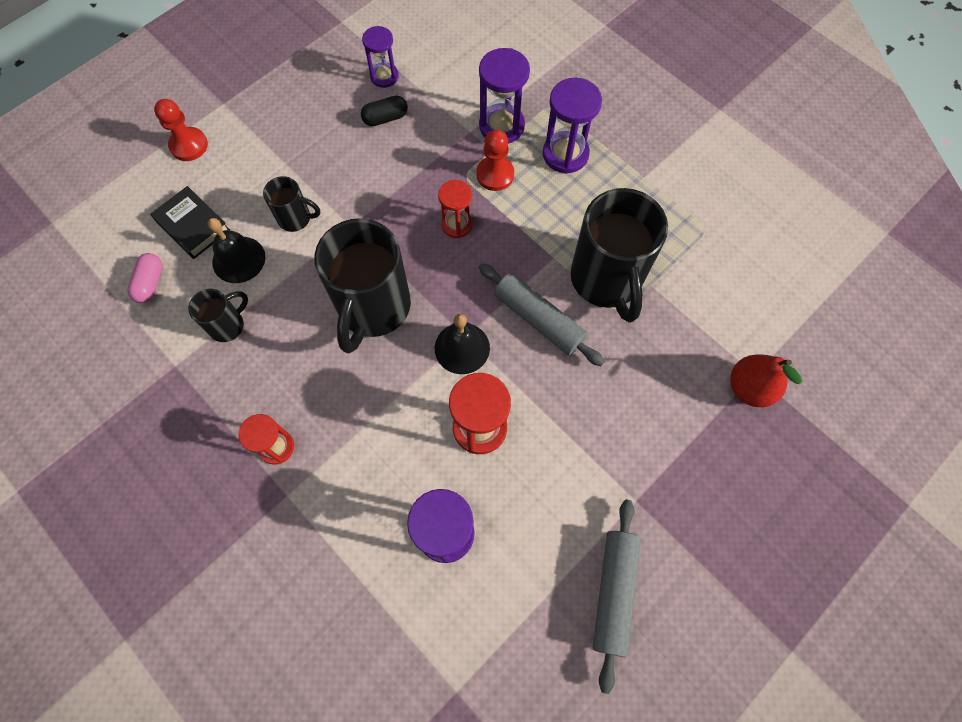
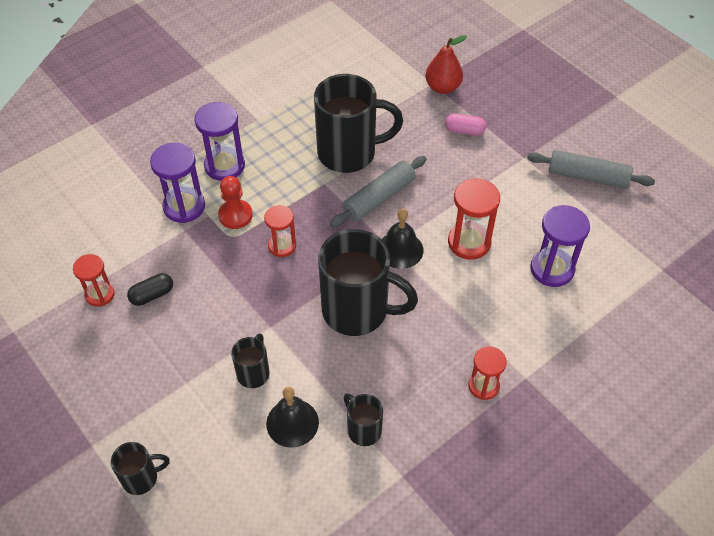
camera: 85 degrees left, 15 degrees down
(151, 283) = (309, 505): pink capsule -> pink capsule (464, 131)
(189, 145) = (141, 478): red pawn -> black mug
(193, 226) = (246, 468): black book -> none
(384, 76) = (100, 294): purple hourglass -> red hourglass
(385, 118) = (152, 295): black capsule -> black capsule turned 75 degrees clockwise

